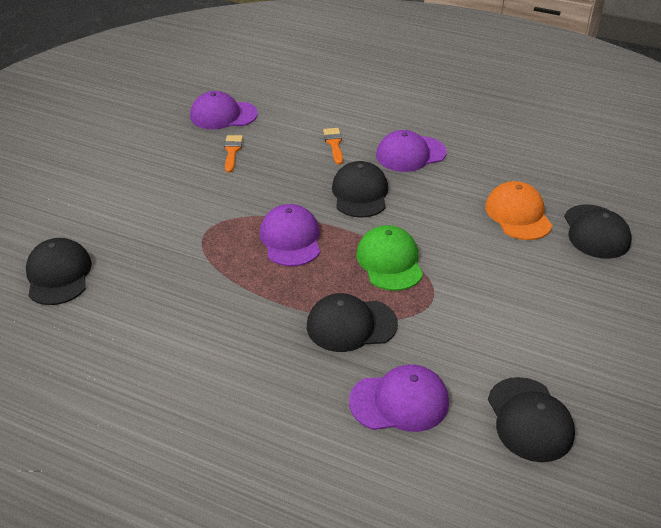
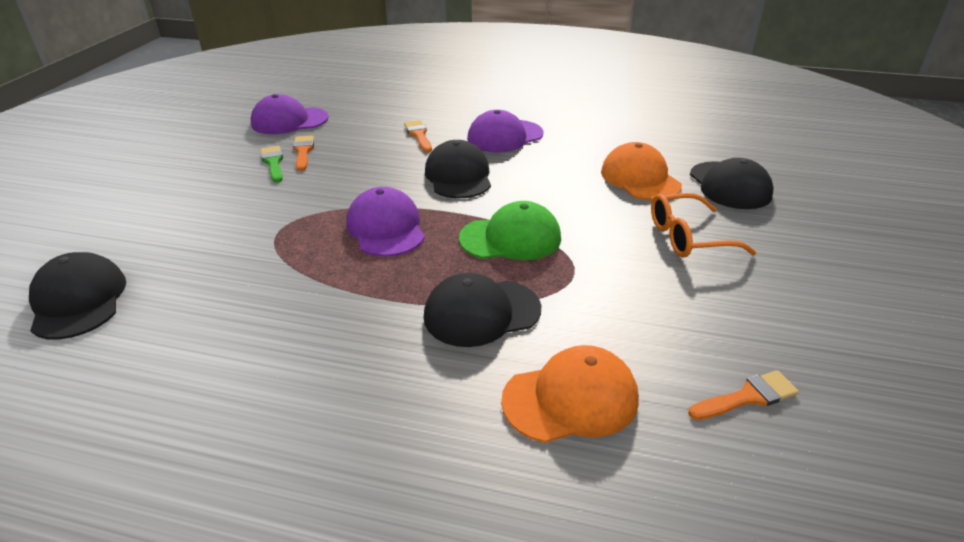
camera: 10 degrees left, 5 degrees down
(206, 161) = (273, 163): none -> green brush
(389, 261) = (510, 238): green cap -> green cap turned 105 degrees clockwise
(399, 402) = (570, 399): purple cap -> orange cap
(529, 419) = (747, 397): black cap -> orange brush
(537, 279) = (688, 237): none -> orange glasses

